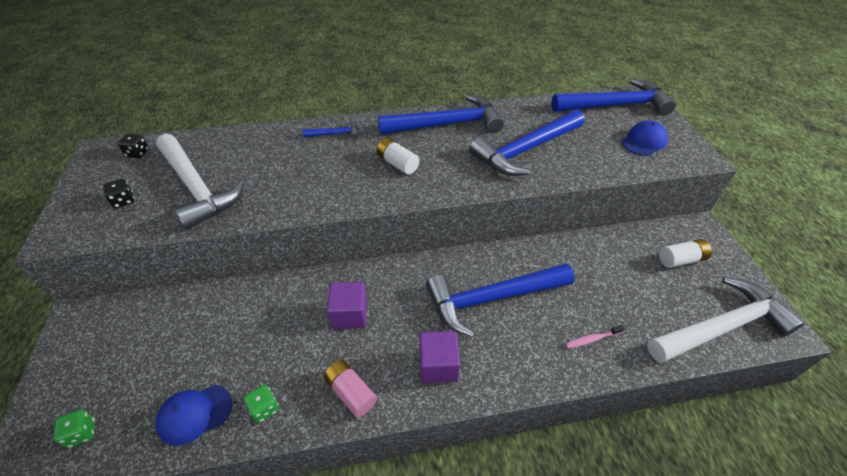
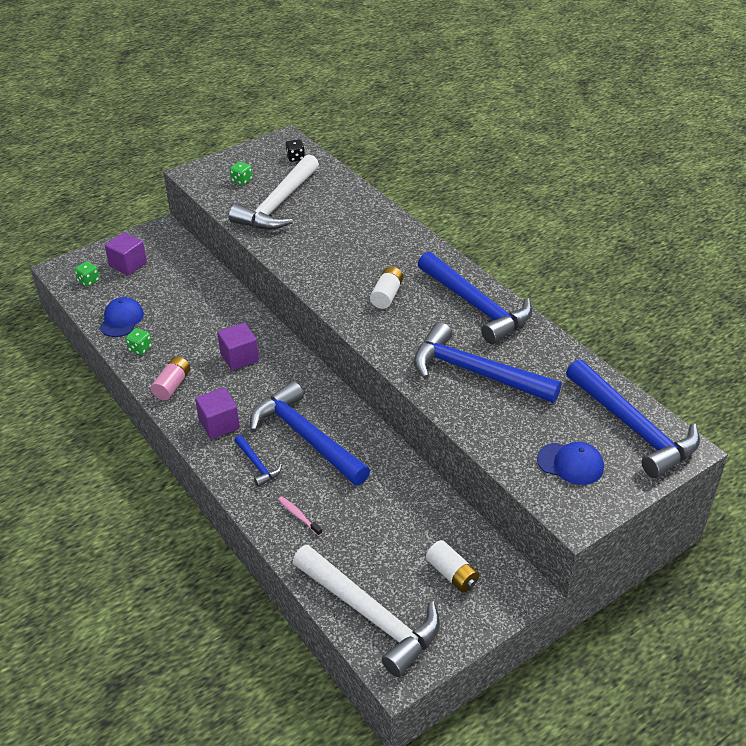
camera: 65 degrees right, 5 degrees down
(99, 374) = (128, 264): none -> purple cube
(124, 201) = (242, 181): black dice -> green dice
(195, 414) = (121, 320): blue cap -> blue cap turned 60 degrees clockwise
(335, 134) = (401, 243): blue hammer -> blue hammer (257, 465)

